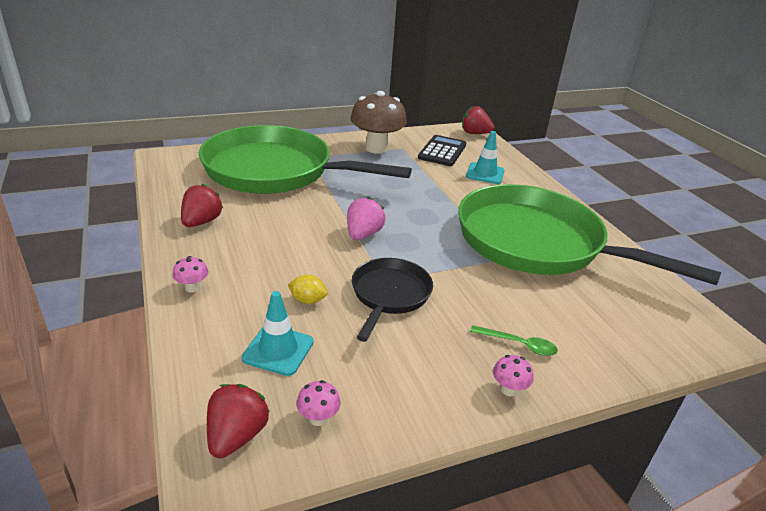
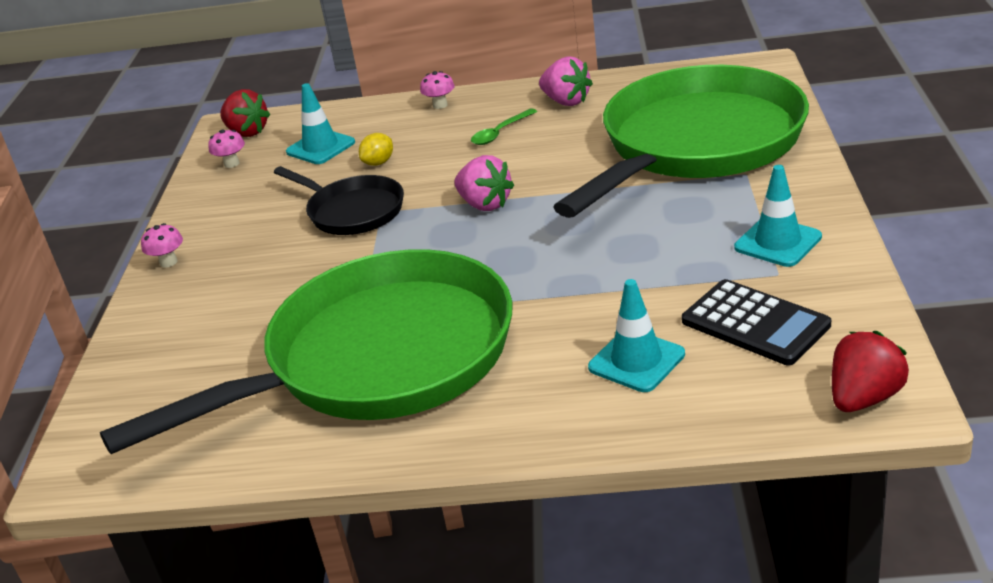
camera: 120 degrees right, 0 degrees up
(201, 222) = (566, 101): red strawberry -> pink strawberry
(376, 148) = (778, 242): brown mushroom -> turquoise traffic cone
(519, 344) = (212, 284): green spoon -> green spoon (500, 133)

